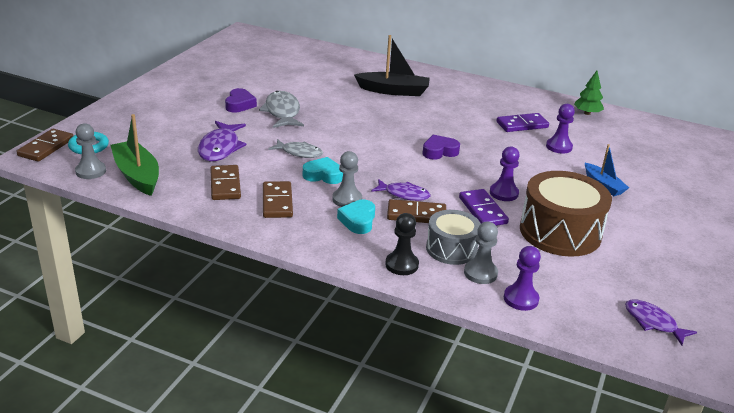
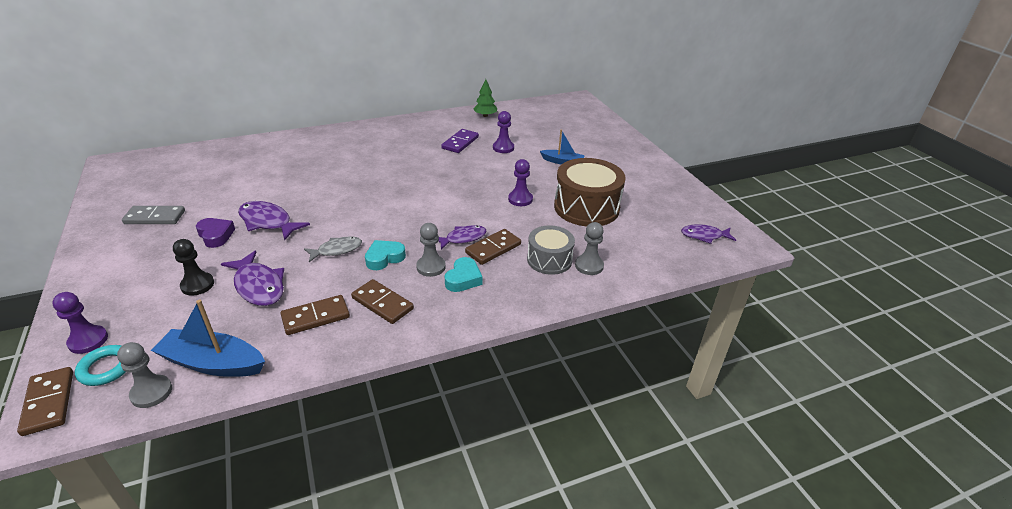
camera: 45 degrees left, 5 degrees up
(137, 175) = (213, 363): green boat -> blue boat
(221, 76) = (155, 217): none -> grey domino
(225, 185) = (315, 317): brown domino -> brown domino turned 60 degrees counterclockwise
(282, 112) = (268, 222): grey fish -> purple fish
(358, 220) = (463, 279): turquoise heart -> turquoise heart turned 120 degrees counterclockwise
(394, 91) = (335, 158): black boat -> none
(401, 265) = (539, 293): black pawn -> black pawn (197, 285)
(439, 151) = (438, 191): purple heart -> none
(482, 210) = (526, 220): purple domino -> none
(521, 299) = (632, 268): purple pawn -> purple pawn (88, 340)

